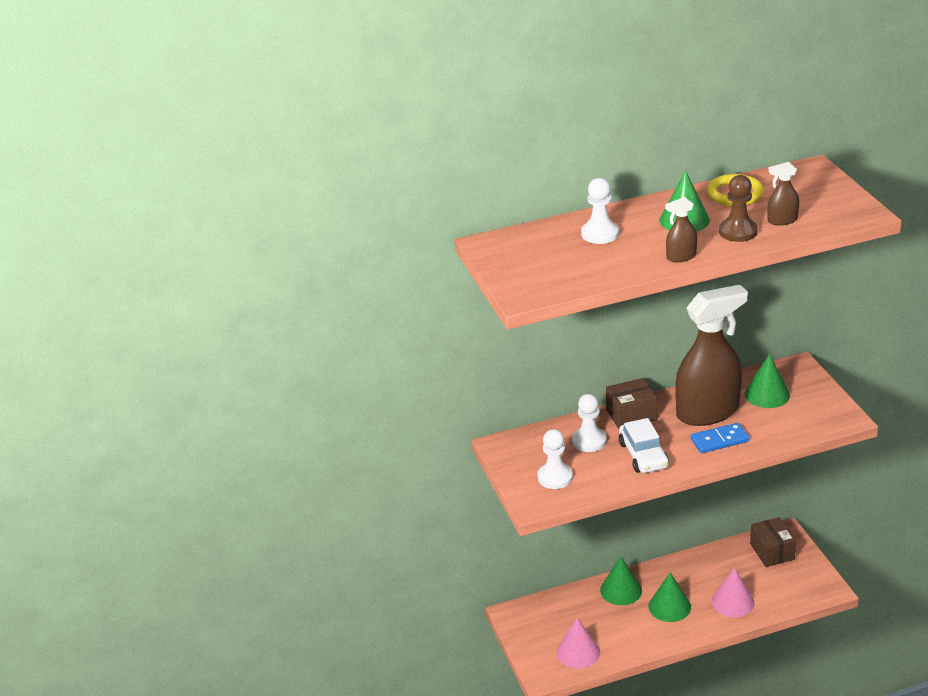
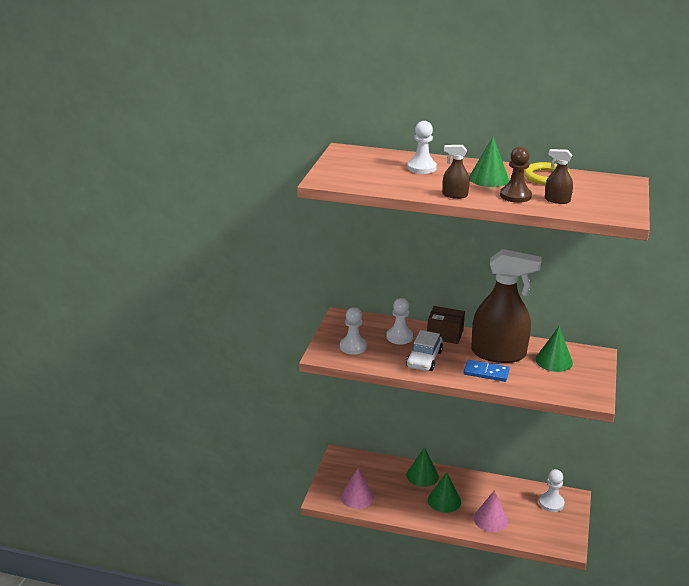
camera: 30 degrees right, 5 degrees down
(772, 551) = (551, 503): brown box -> white pawn

